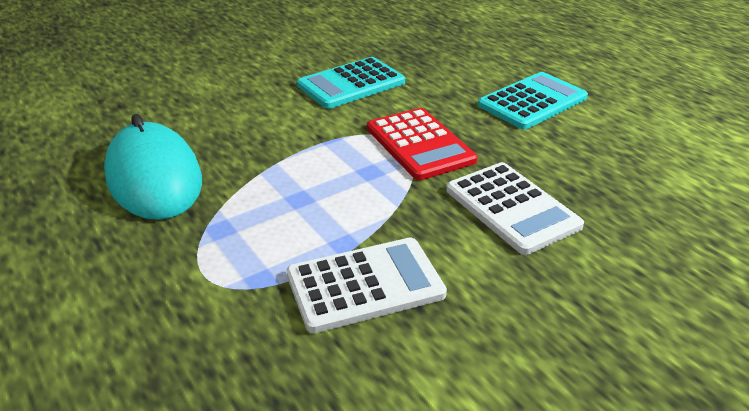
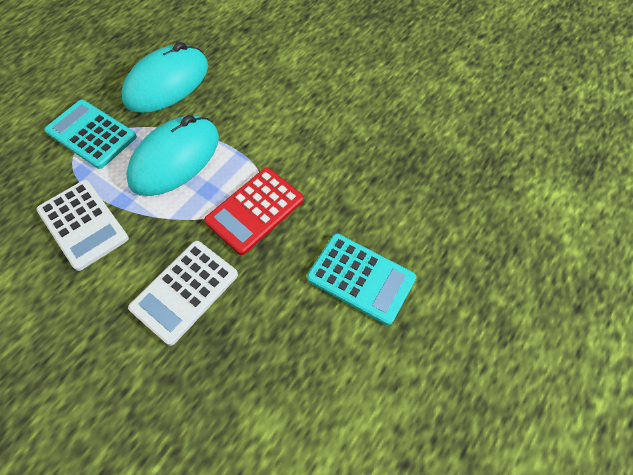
camera: 70 degrees right, 25 degrees up
(301, 189) = (175, 159): none -> turquoise mouse
(351, 84) = (332, 139): turquoise calculator -> turquoise calculator (91, 134)

